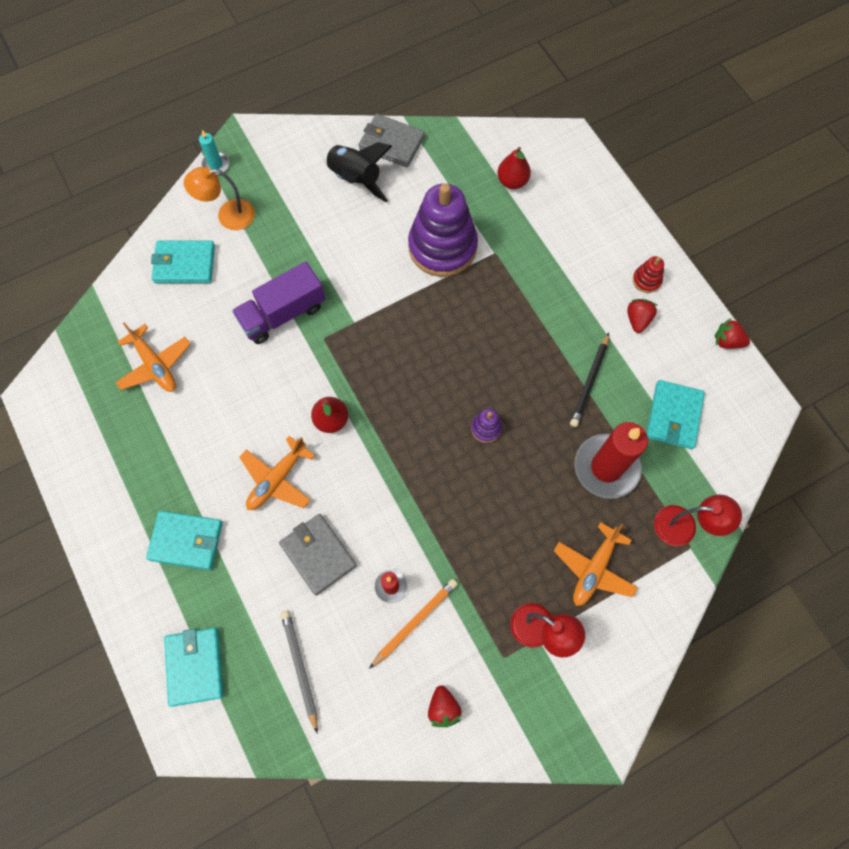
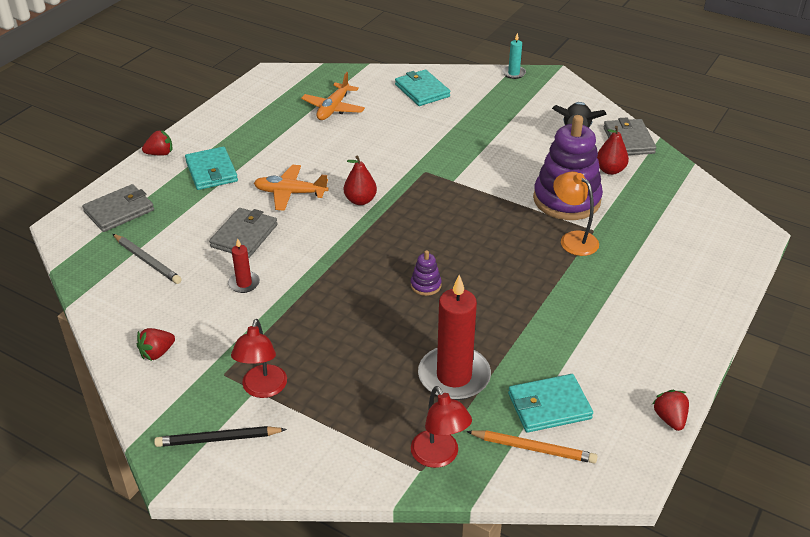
camera: 60 degrees right, 30 degrees down
(195, 666) = (119, 211): turquoise wallet -> grey wallet
(228, 216) = (479, 93): orange lamp -> orange lamp (573, 239)
(283, 314) = (426, 145): purple truck -> none
(300, 667) = (147, 261): grey pencil -> grey pencil turned 90 degrees clockwise
(415, 622) = (222, 308): orange pencil -> orange pencil (534, 449)
(512, 181) = (672, 214): red pear -> red pear (610, 170)
(589, 382) = (528, 333): black pencil -> black pencil (218, 439)
(594, 569) = (347, 404): orange plane -> none
(637, 319) = (624, 343): red strawberry -> red strawberry (160, 153)
(646, 280) = (672, 334): red stacking toy -> none

